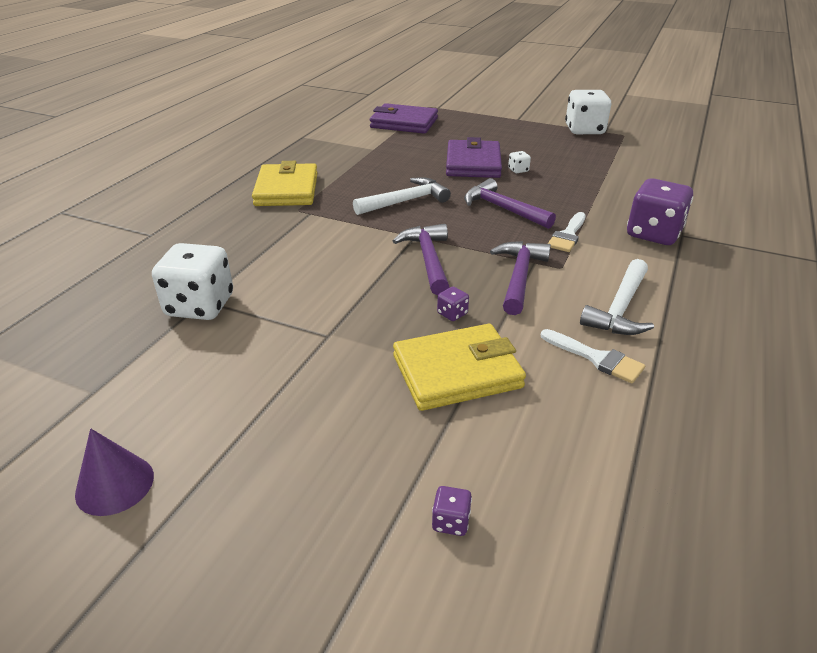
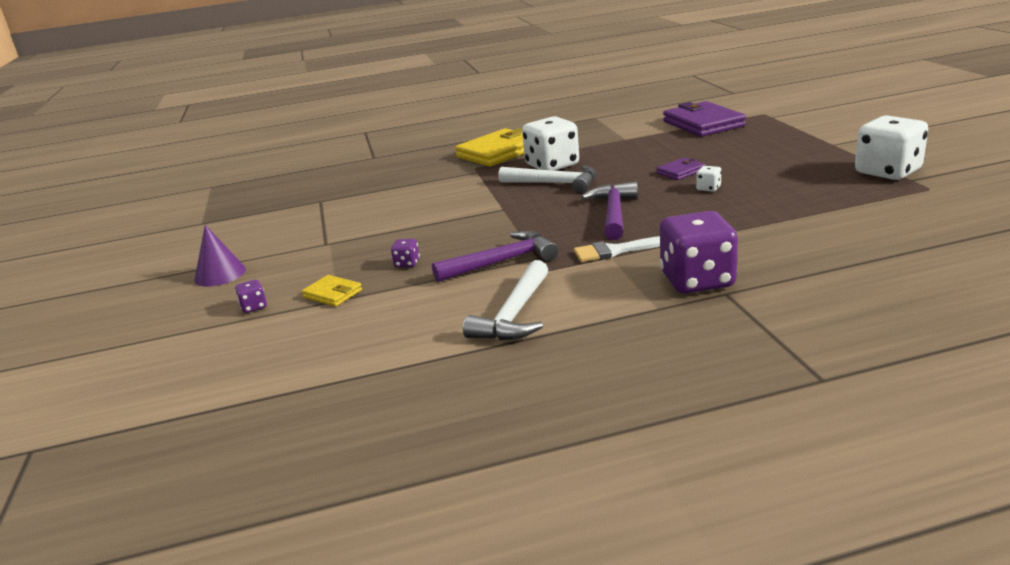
camera: 55 degrees right, 10 degrees down
(115, 484) = (134, 262): purple cone -> purple cone (220, 274)
(200, 306) = (312, 203): white dice -> white dice (552, 165)
(428, 259) = (474, 226): purple hammer -> none
(451, 521) = (171, 352): purple dice -> purple dice (254, 307)
(457, 372) = (332, 294): yellow wallet -> yellow wallet, size x0.49
(473, 163) = (680, 172): purple wallet -> purple wallet, size x0.49
(597, 358) = (417, 332): white brush -> none
(620, 308) = (515, 314): white hammer -> white hammer turned 60 degrees counterclockwise

